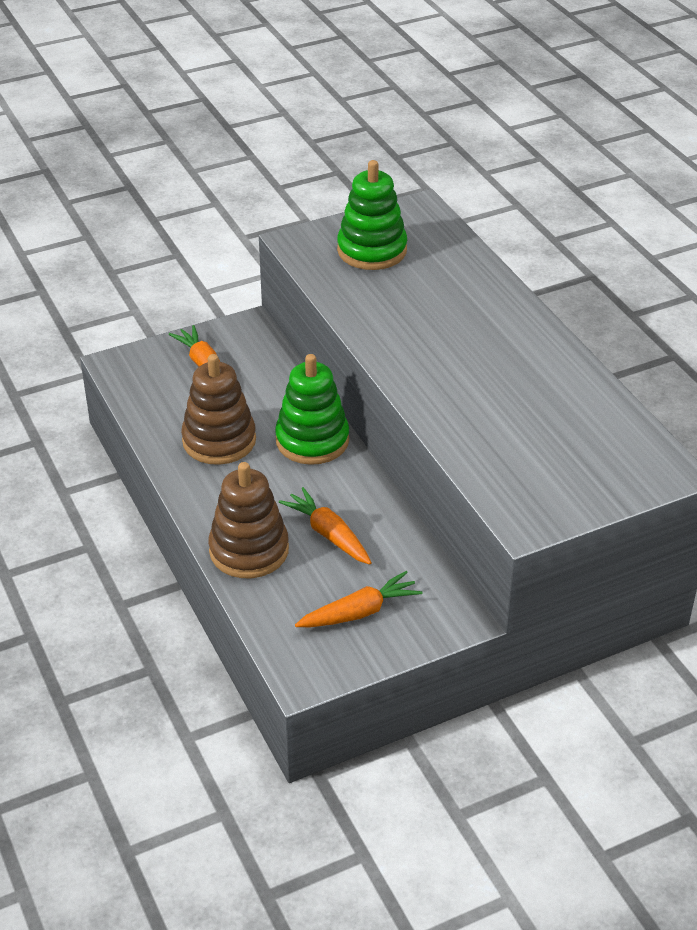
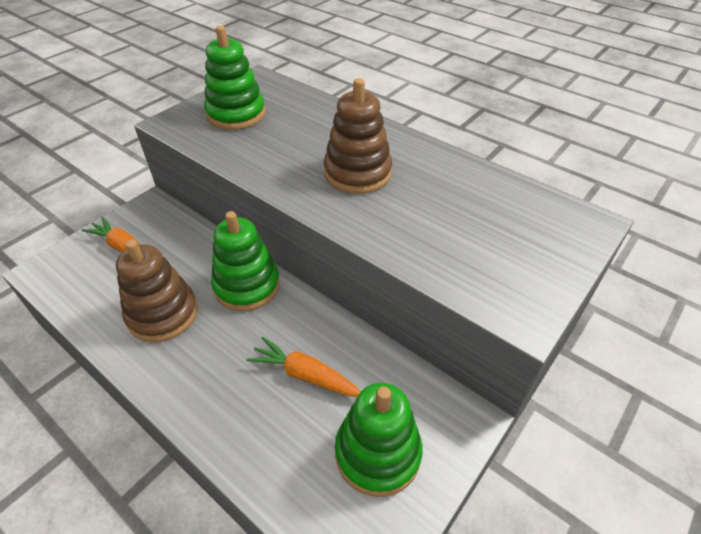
camera: 25 degrees left, 5 degrees up
(249, 550) = (237, 424): brown stacking toy -> brown stacking toy (357, 173)
(359, 612) = (377, 453): orange carrot -> green stacking toy

